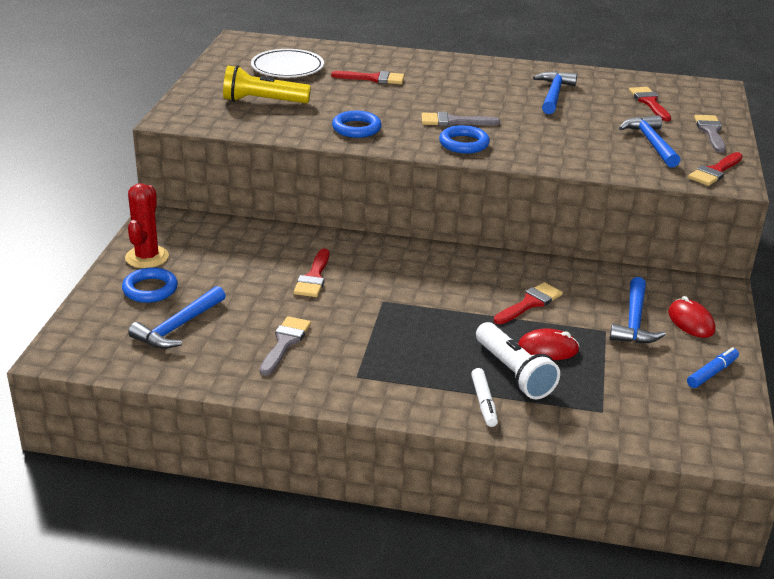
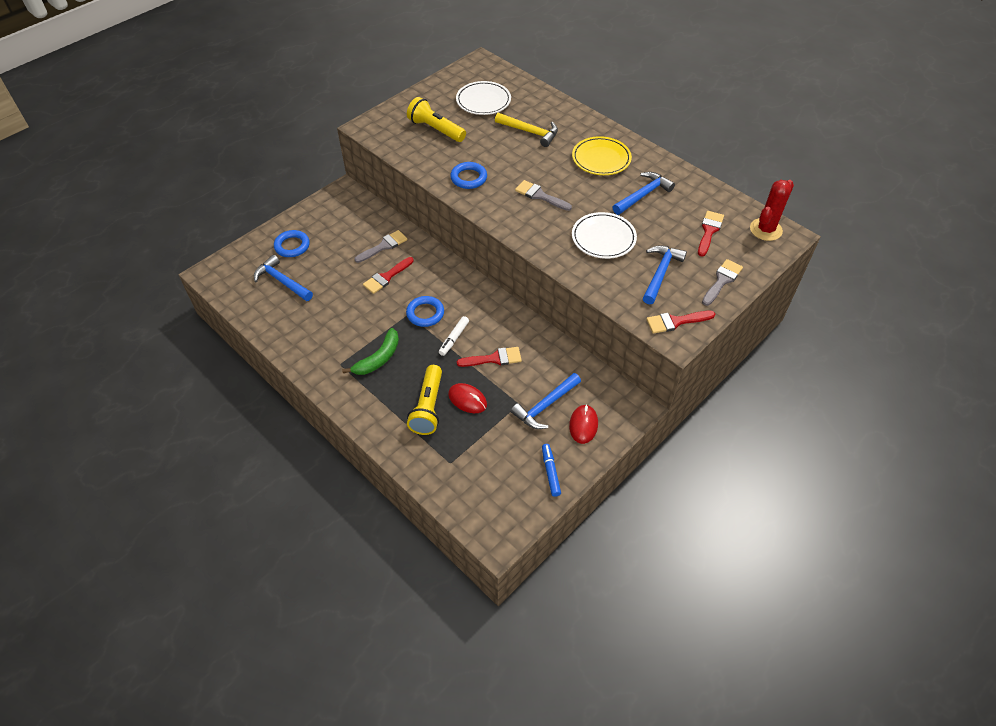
camera: 35 degrees right, 20 degrees up
(147, 257) = (311, 220): red cactus -> red cactus (765, 230)
(178, 327) = (282, 281): blue hammer -> blue hammer turned 60 degrees clockwise
(285, 343) = (325, 320): grey brush -> grey brush (384, 246)
(373, 78) = (530, 132): red brush -> yellow hammer
(399, 352) = (378, 358): none -> green banana
(464, 144) = (524, 220): blue ring -> blue ring (425, 313)
(476, 80) = (601, 159): none -> yellow plate
(483, 402) = (389, 419): white marker -> white marker (454, 338)
(513, 373) = (428, 407): white flashlight -> yellow flashlight
(562, 134) = (603, 238): none -> white plate
(712, 373) = (550, 472): blue marker -> blue marker turned 90 degrees counterclockwise

